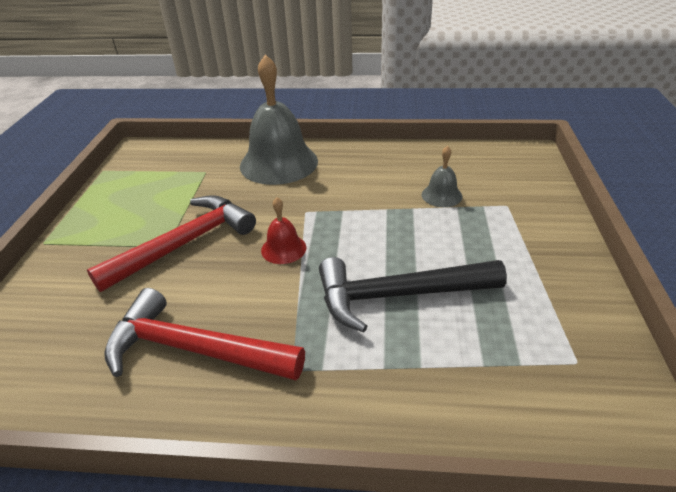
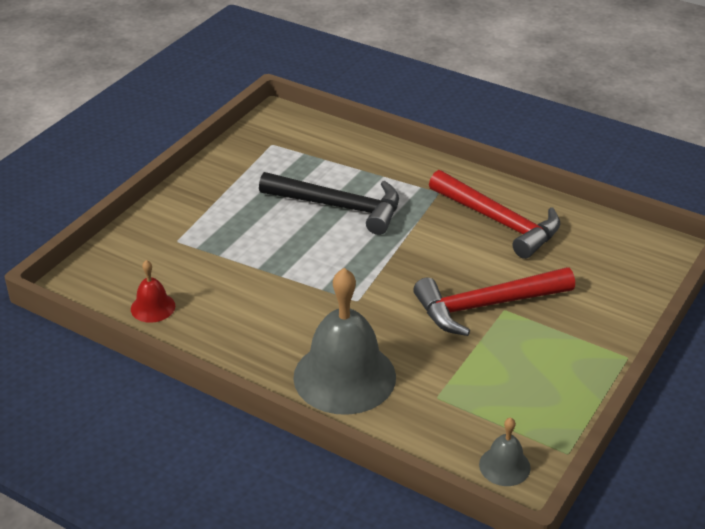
camera: 155 degrees left, 0 degrees up
(283, 249) = (400, 270): red bell -> red bell (153, 307)
(441, 195) = (219, 270): grey bell -> grey bell (504, 466)

